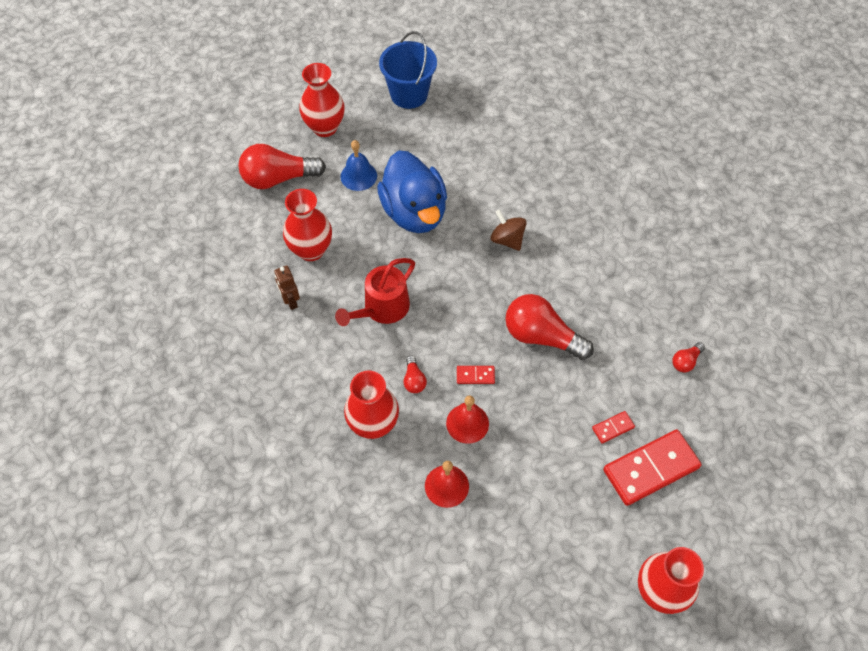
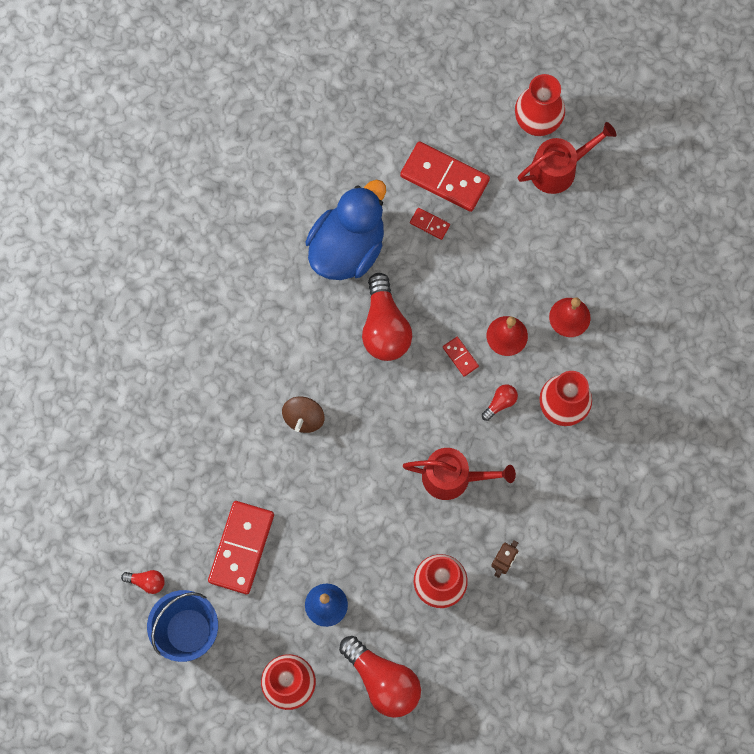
camera: 125 degrees left, 15 degrees up
(414, 212) = (331, 521): blue duck -> blue duck (347, 248)
(440, 151) = (241, 548): none -> red domino
(597, 577) = (558, 169): none -> red watering can
(685, 361) = (327, 201): red light bulb -> red light bulb (147, 581)

